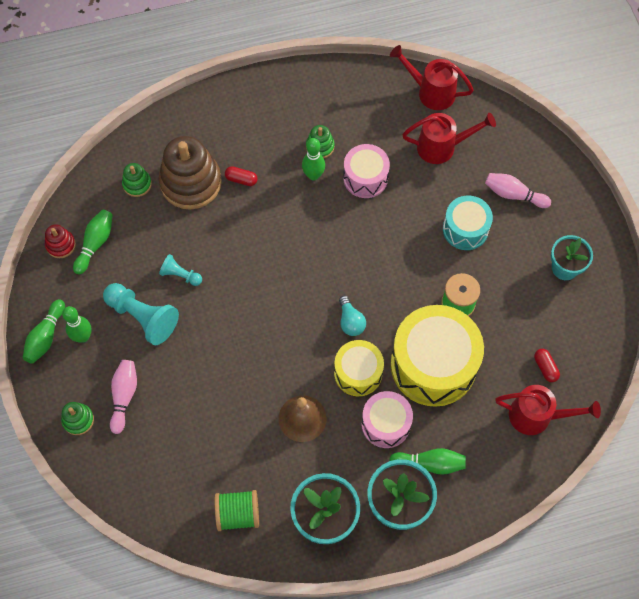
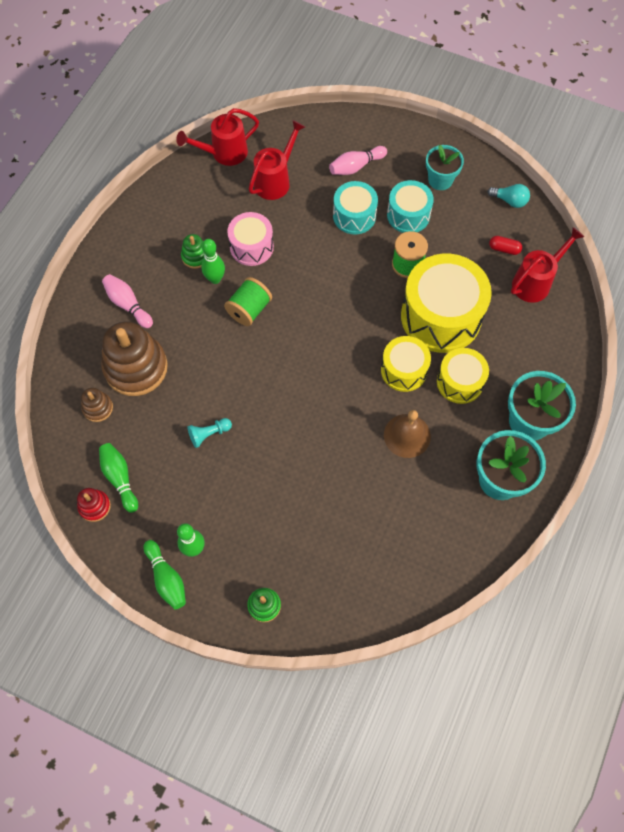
camera: 50 degrees left, 0 degrees up
(124, 396) = (275, 554): pink bowling pin -> pink bowling pin (128, 305)
(137, 184) = (97, 408): green stacking toy -> brown stacking toy
(142, 317) = (219, 489): turquoise pawn -> none
(238, 514) = (446, 539): green spool -> green spool (249, 309)
(241, 179) = (169, 330): red capsule -> none
(350, 321) = (358, 344): turquoise light bulb -> turquoise light bulb (509, 201)
(386, 424) = (460, 382): pink drum -> yellow drum
(430, 463) = (514, 376): green bowling pin -> none
(506, 269) = (408, 215): none -> turquoise drum

